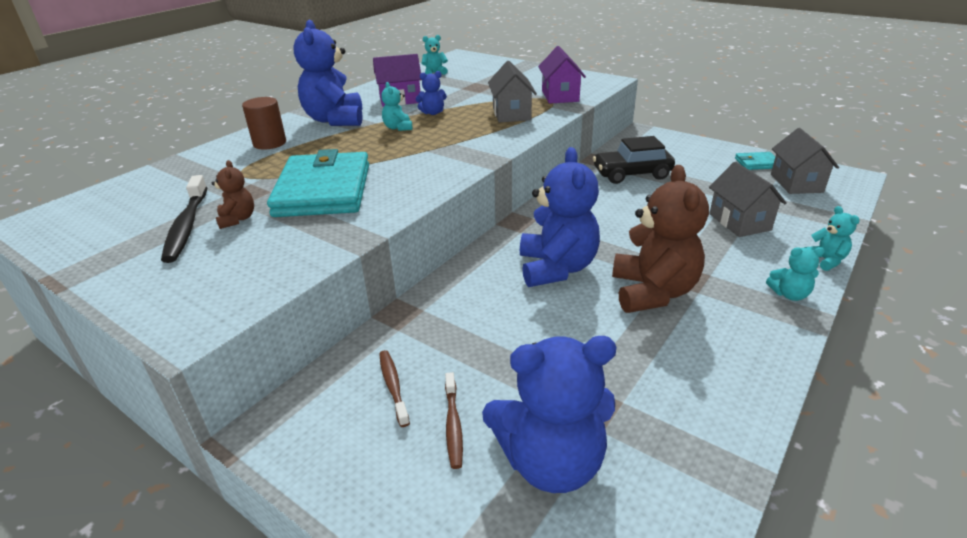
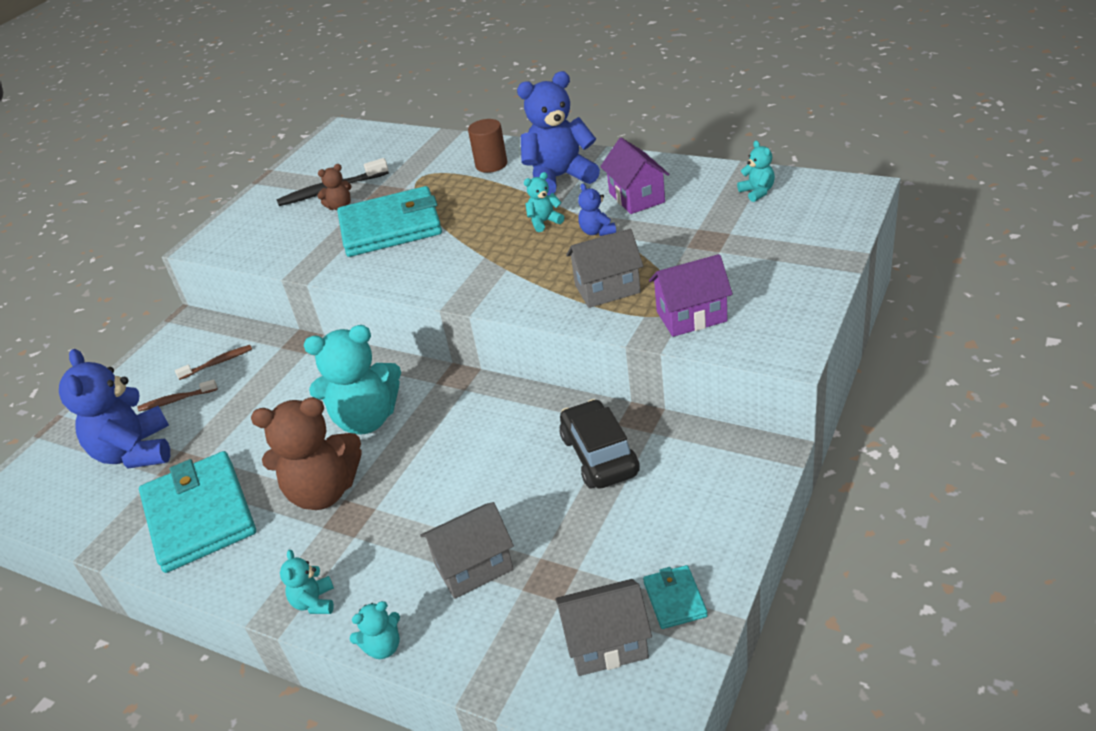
camera: 85 degrees right, 5 degrees up
(556, 268) = (366, 419): blue teddy bear -> turquoise teddy bear
(680, 380) = (199, 515): none -> turquoise wallet

